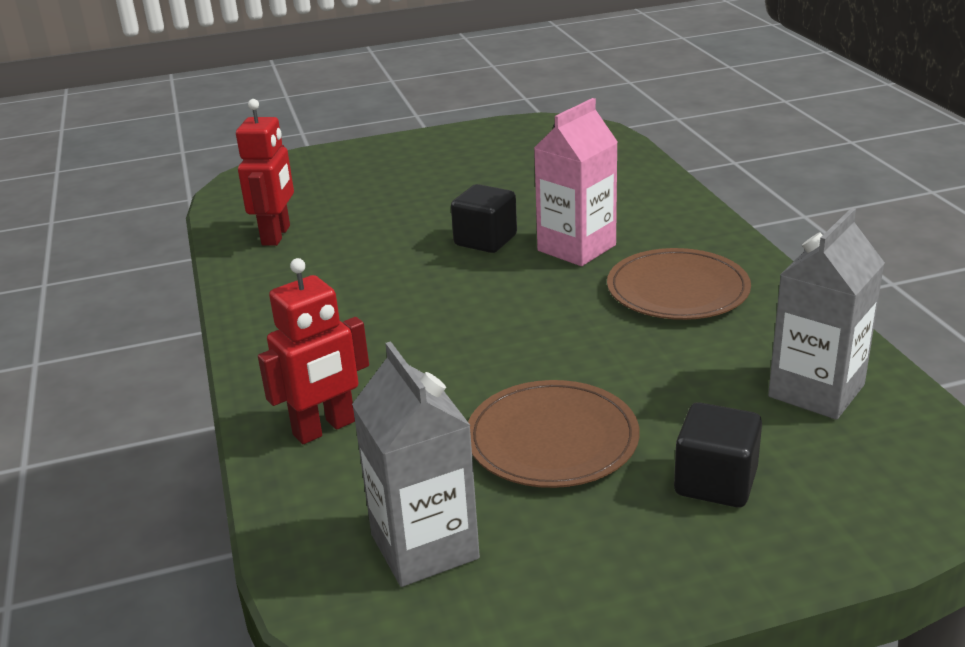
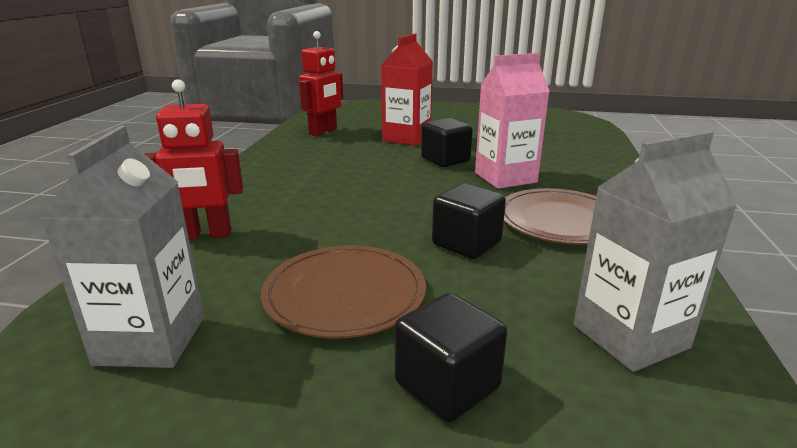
camera: 25 degrees right, 5 degrees down
(402, 217) = (406, 138): none -> red carton
(612, 346) = (466, 244): none -> black cube

